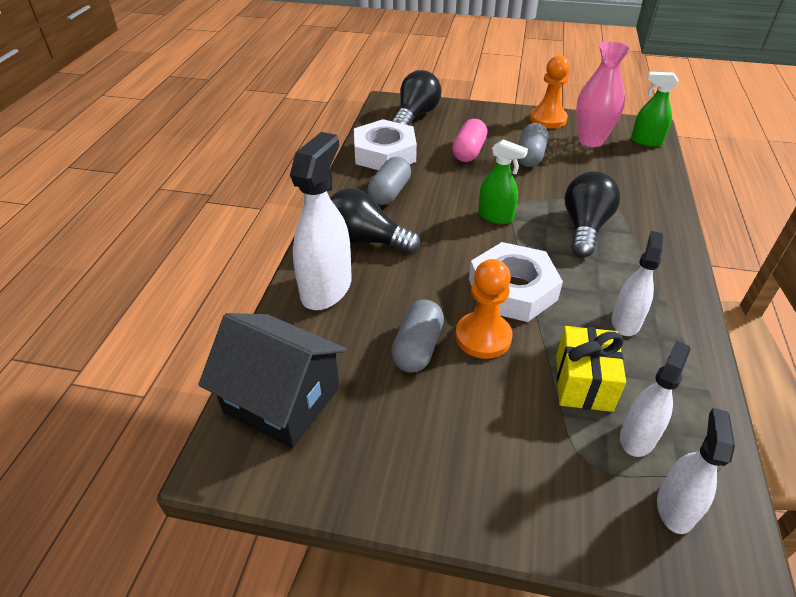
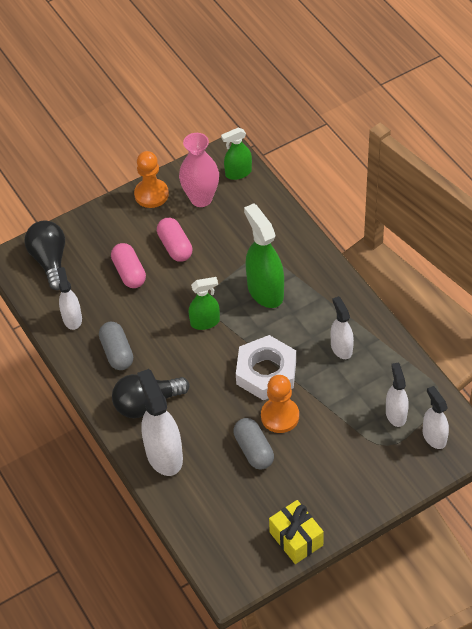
camera: 40 degrees left, 10 degrees up
(282, 400) = (219, 533): black house -> none
(385, 153) = (72, 318): white nut -> white spray bottle
(530, 156) = (175, 246): grey capsule -> pink capsule
(583, 382) = (350, 403): yellow gift -> yellow gift (296, 539)
(585, 227) = (265, 291): black light bulb -> green spray bottle

